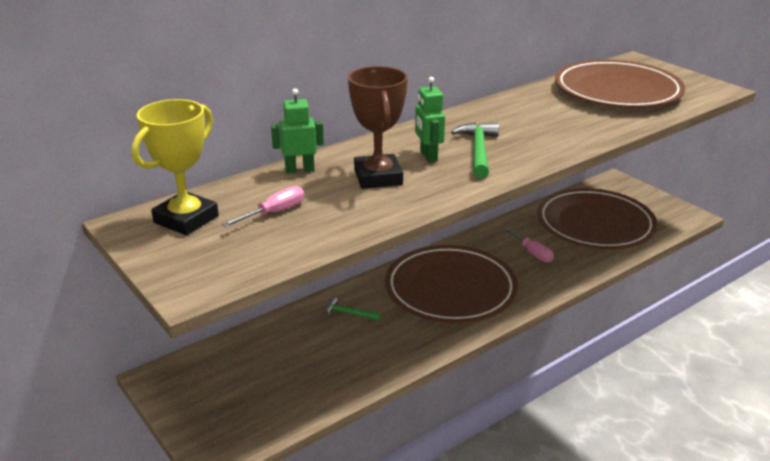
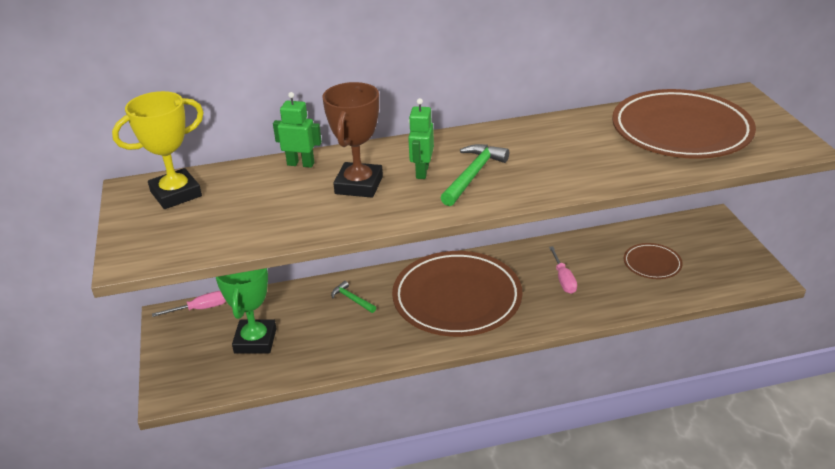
camera: 25 degrees right, 5 degrees up
(274, 212) = (246, 202): pink screwdriver -> pink screwdriver (200, 309)
(275, 376) = (255, 341): none -> green trophy
(595, 224) = (652, 264): brown plate -> brown plate, size x0.46

